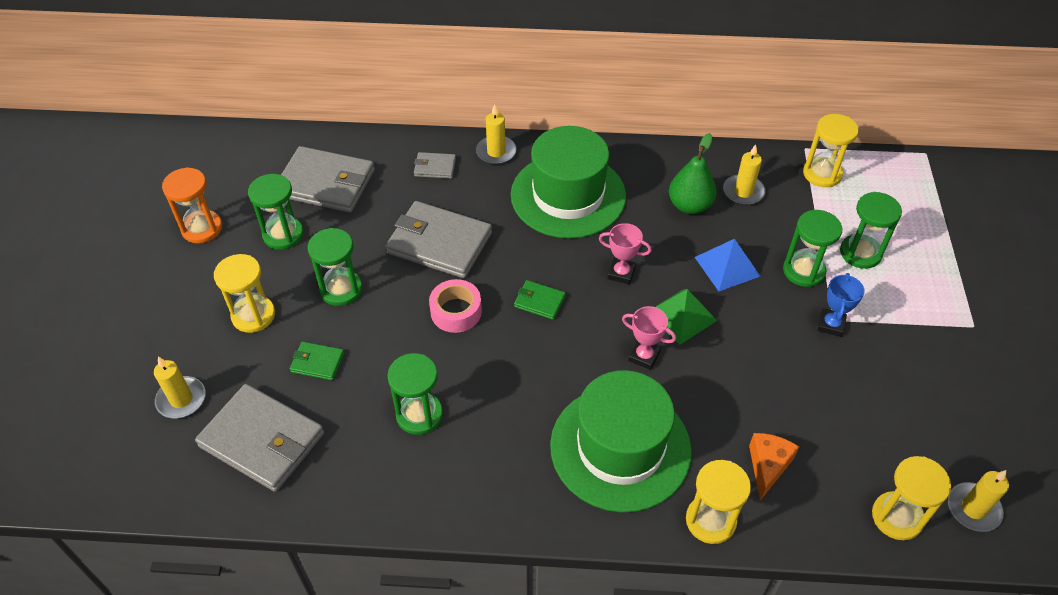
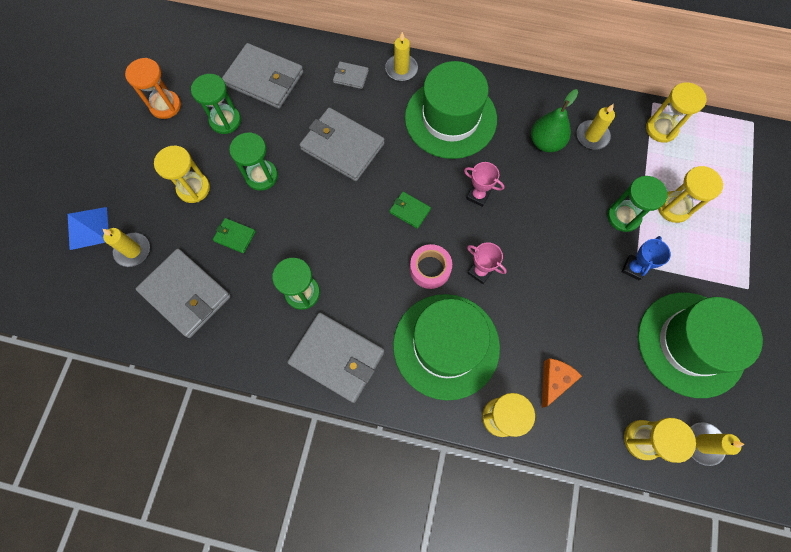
camera: 10 degrees right, 20 degrees up
(456, 311) = (344, 209): pink tape -> pink tape (430, 269)
(480, 485) = (337, 358): none -> grey wallet
(681, 316) = (517, 241): green pyramid -> none
(727, 266) = (563, 203): blue pyramid -> blue pyramid (88, 228)
(860, 253) = (673, 207): green hourglass -> yellow hourglass
(924, 397) = (690, 344): none -> green hat

